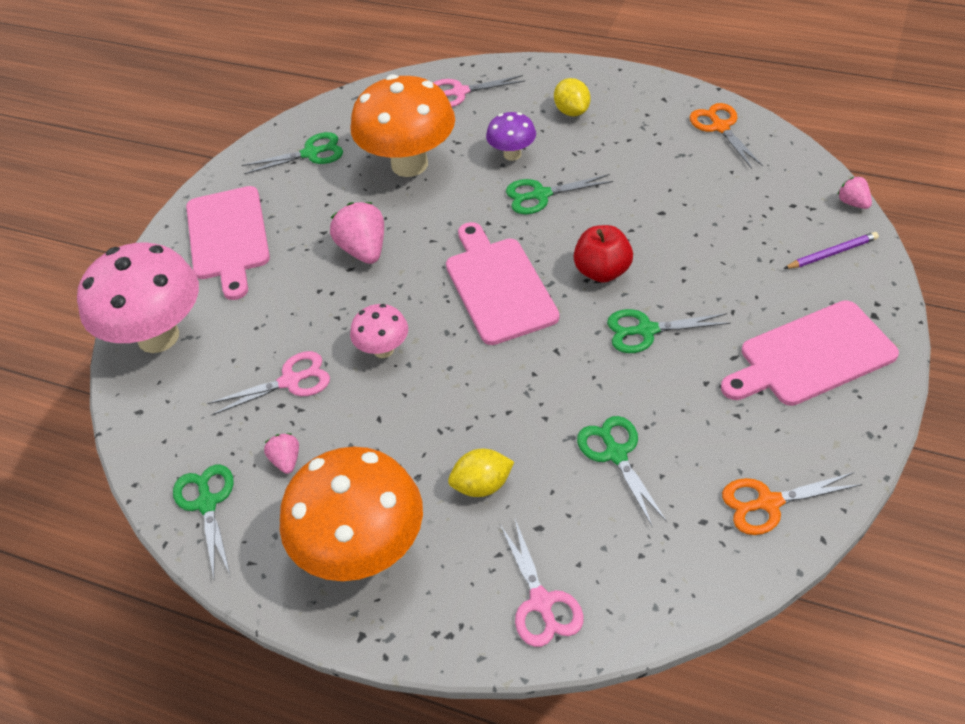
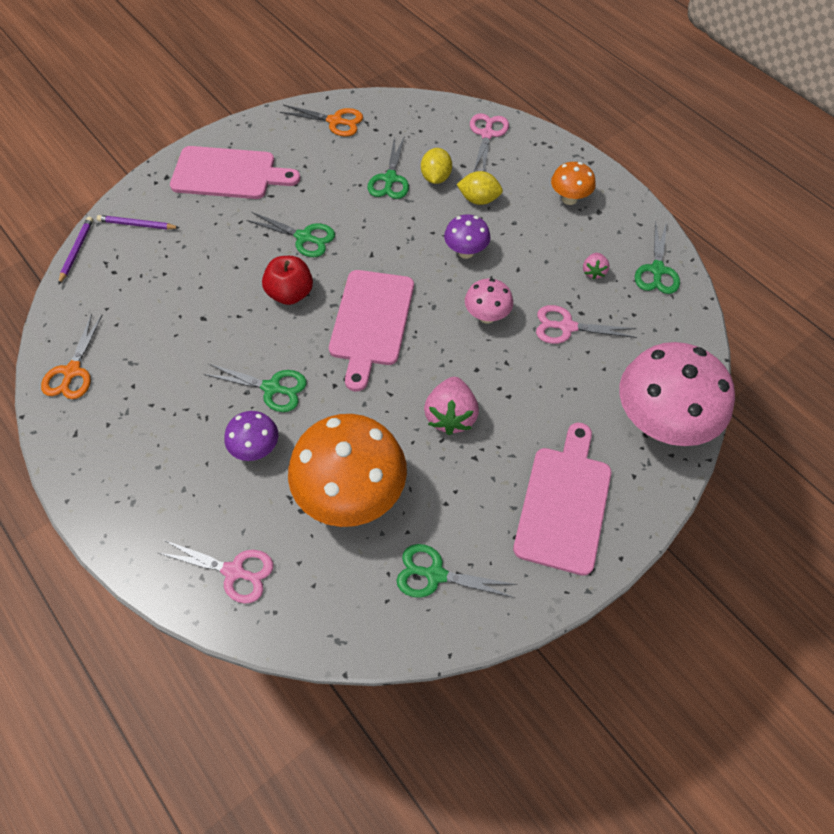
camera: 155 degrees left, 10 degrees up
(363, 551) = (569, 199): orange mushroom -> orange mushroom, size x0.48
(452, 407) = (466, 252): none -> purple mushroom
(572, 111) = (161, 470): yellow lemon -> yellow lemon (436, 178)
(853, 203) = (76, 251): pink strawberry -> purple pencil

